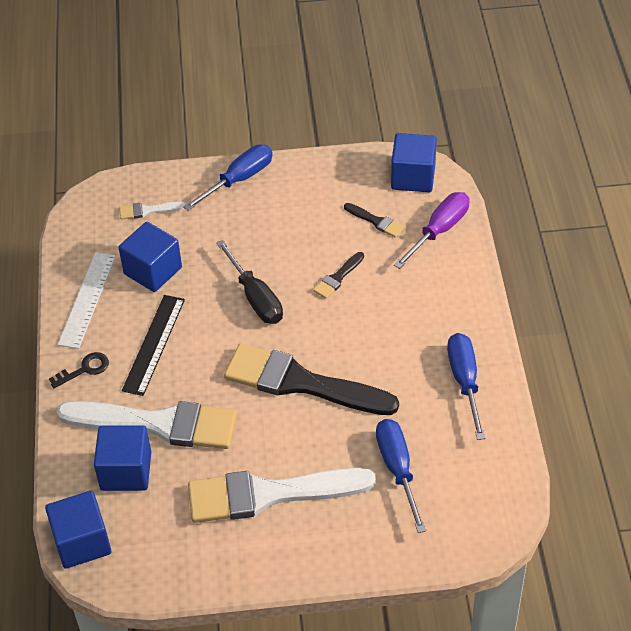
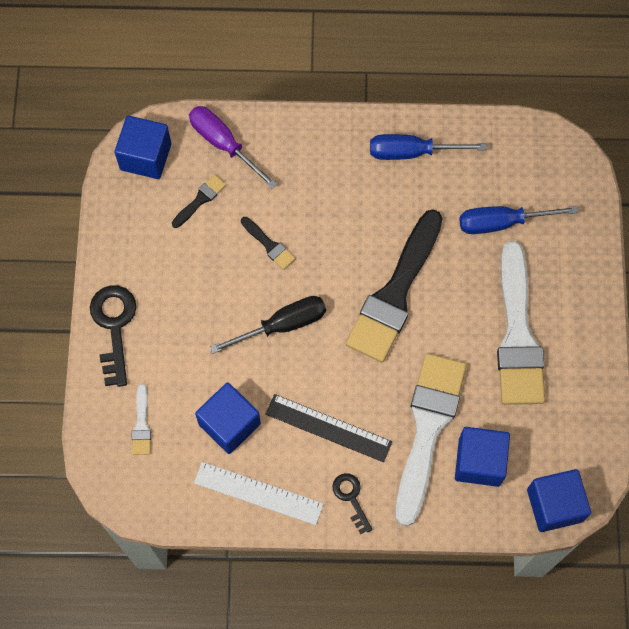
camera: 85 degrees left, 20 degrees up
(239, 179) = (114, 326): blue screwdriver -> black key

